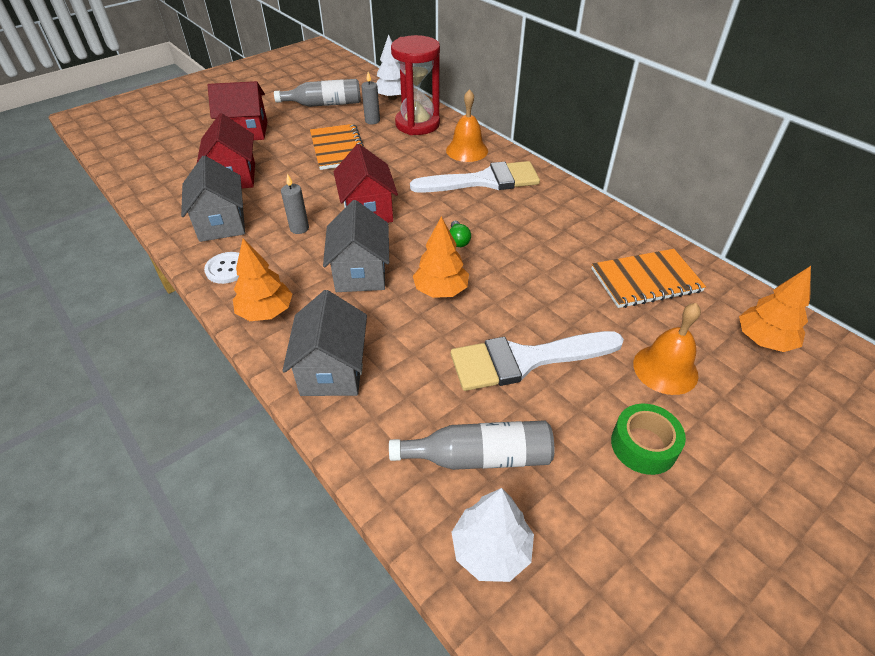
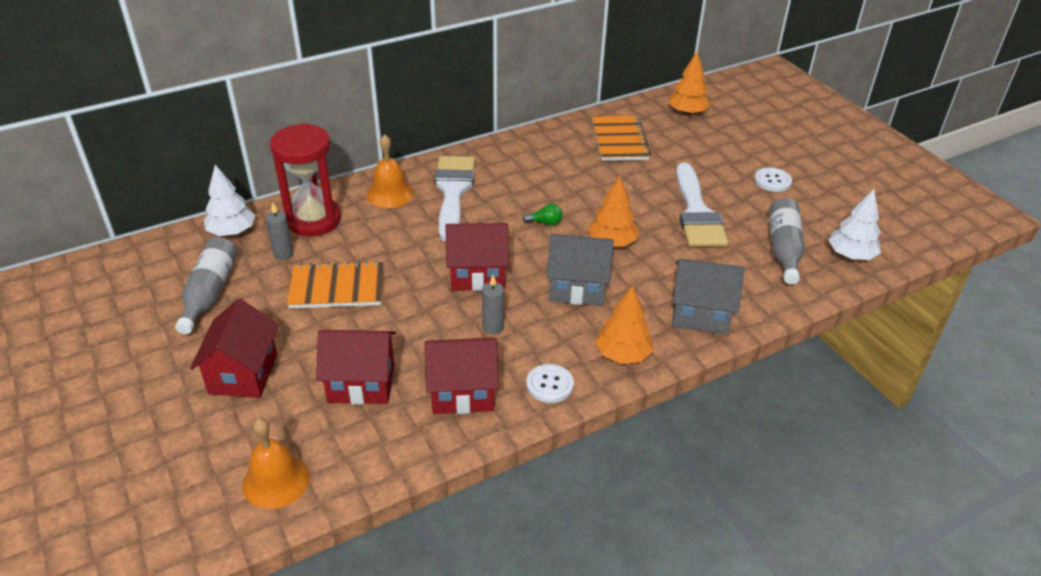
camera: 80 degrees left, 5 degrees down
(221, 223) = (462, 392): grey house -> red house
(643, 445) = (772, 181): green tape -> white button
(665, 369) = (710, 156): orange bell -> orange bell (276, 480)

